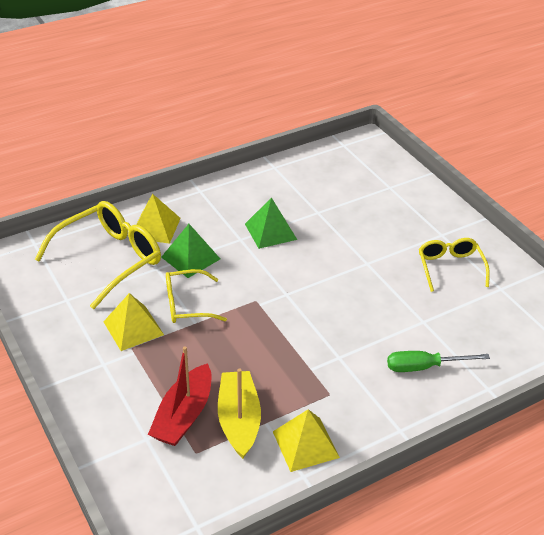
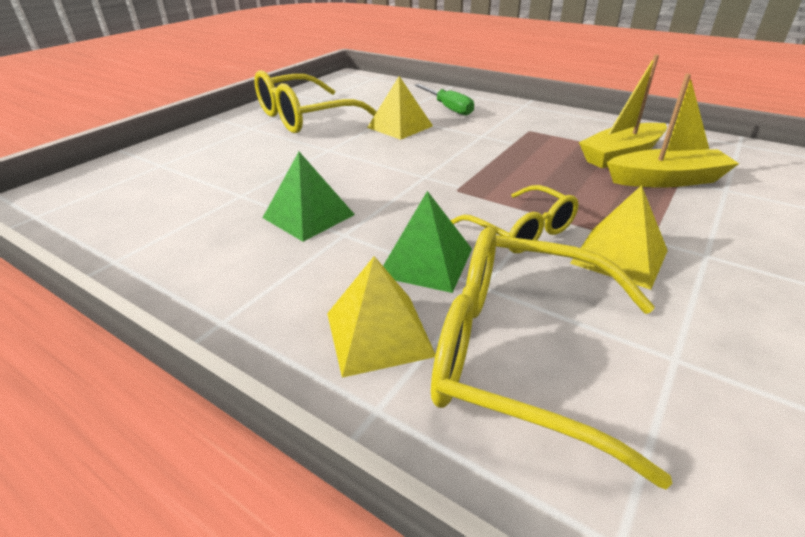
camera: 115 degrees left, 5 degrees down
(184, 415) = (666, 180): red boat -> yellow boat
(305, 444) = (593, 127): yellow pyramid -> yellow pyramid (400, 126)
(450, 267) = (304, 118): yellow glasses -> yellow glasses, size x1.67

